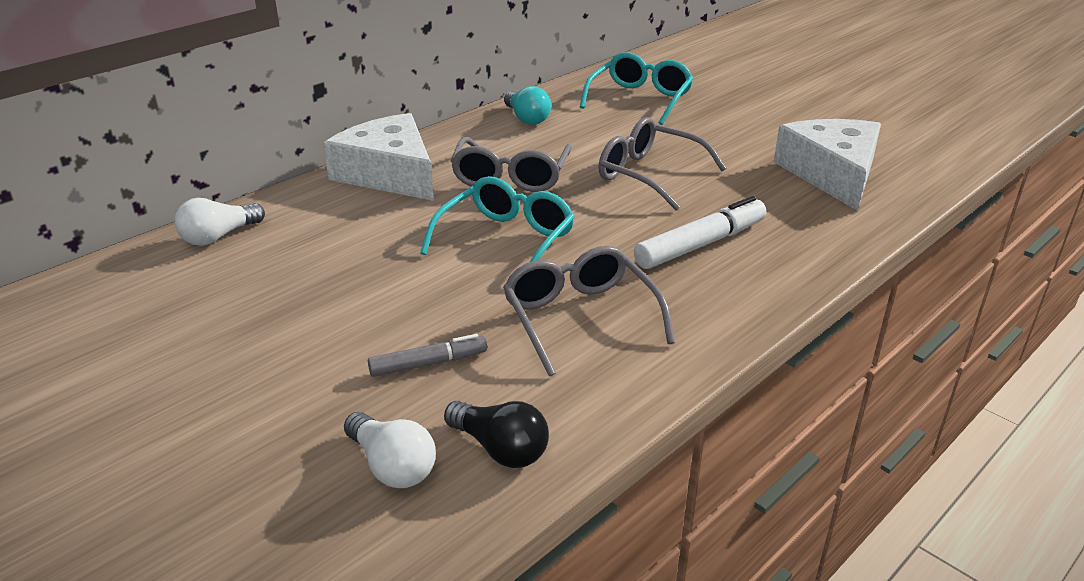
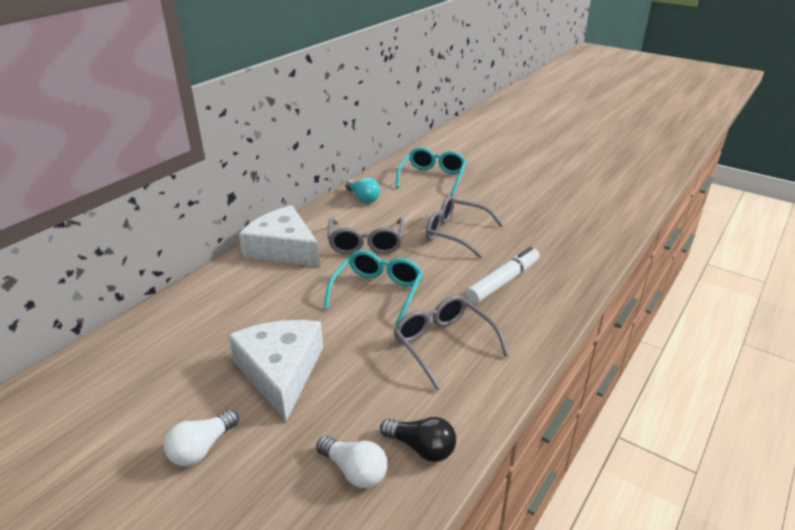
camera: 10 degrees left, 0 degrees up
(219, 236) = (178, 310): white light bulb -> white light bulb (202, 448)
(428, 363) = (354, 391): grey marker -> none
(832, 174) = (568, 222): white cheese -> white cheese (281, 372)

